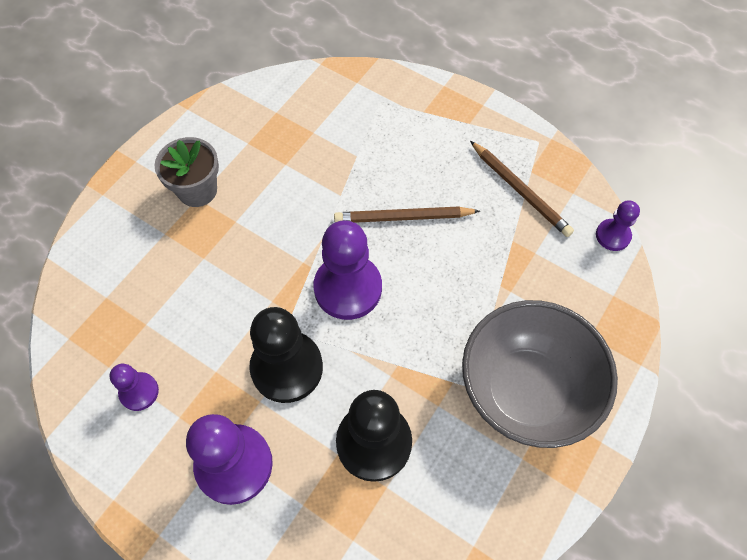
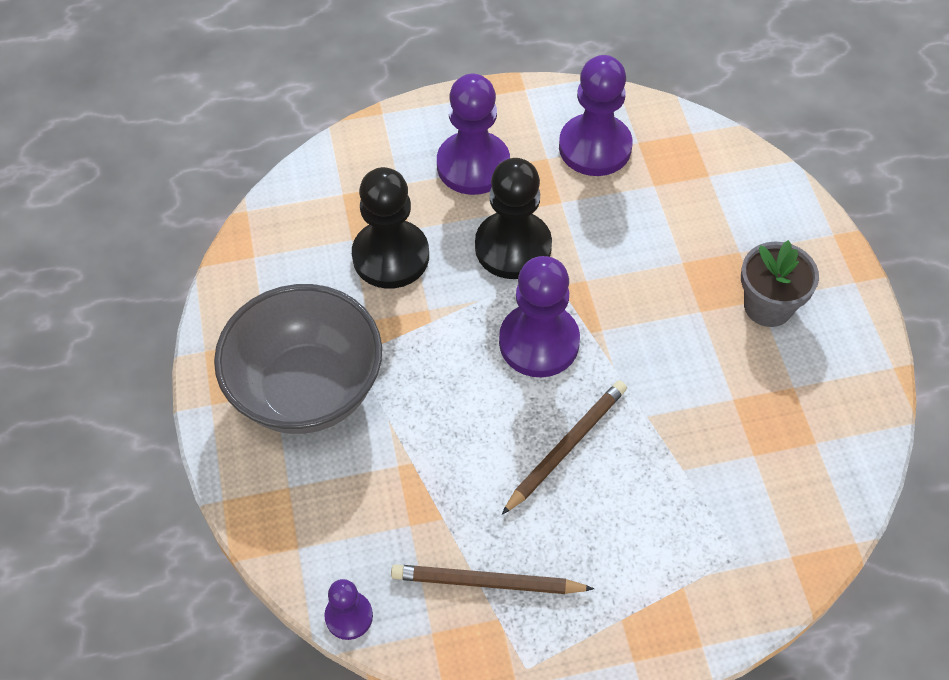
camera: 135 degrees right, 5 degrees down
(139, 392) = (595, 147): purple pawn -> purple pawn, size x1.91

